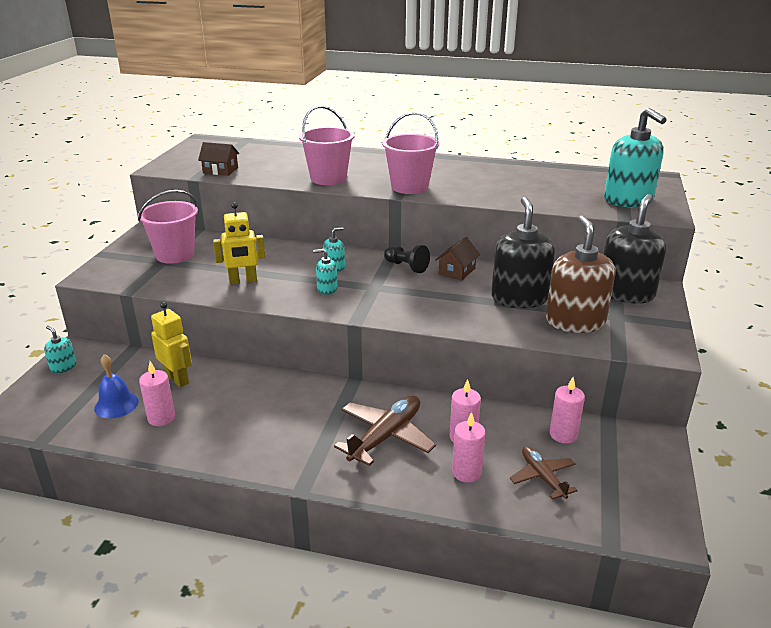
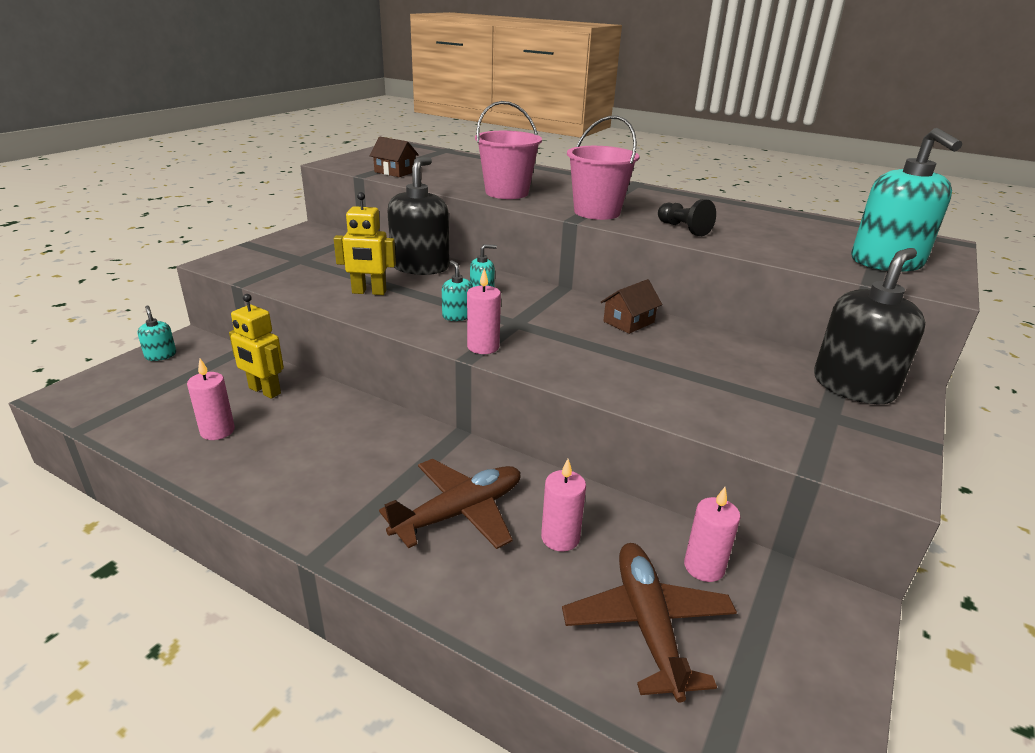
camera: 15 degrees right, 0 degrees up
(116, 404) = (182, 406): blue bell -> none
(175, 255) = (318, 255): pink bucket -> none
(177, 379) = (264, 391): yellow robot -> yellow robot turned 150 degrees clockwise
(327, 289) = (457, 316): turquoise soap dispenser -> turquoise soap dispenser turned 45 degrees clockwise
(406, 266) = (568, 307): black pawn -> black pawn (683, 229)
(466, 472) = (541, 589): pink candle -> pink candle (483, 347)
(519, 298) = (695, 367): black soap dispenser -> black soap dispenser (420, 266)
(542, 477) = (647, 624): brown plane -> brown plane, size x1.61
(575, 321) = (762, 411): brown soap dispenser -> none

